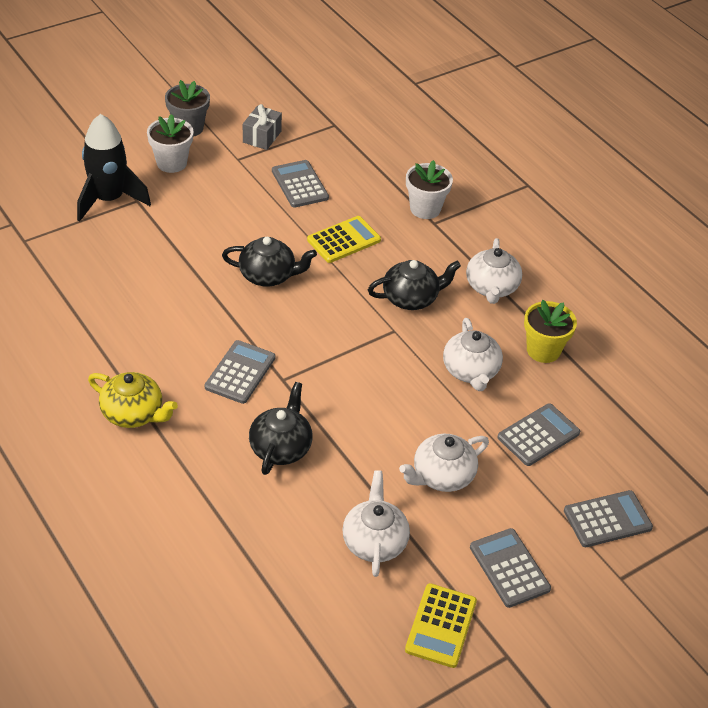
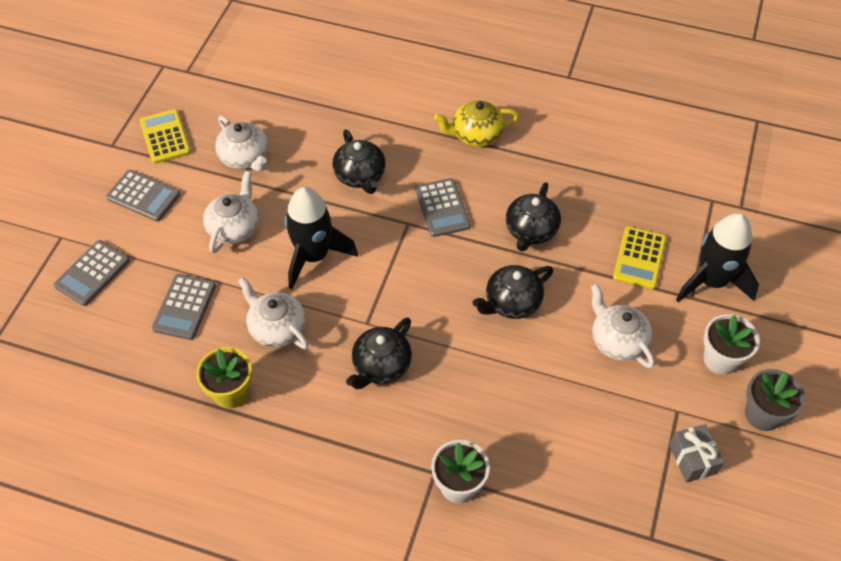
camera: 145 degrees right, 10 degrees up
(190, 310) = (531, 231): none -> black teapot
(300, 184) = (594, 423): grey calculator -> none
(344, 240) = (492, 386): yellow calculator -> yellow calculator (639, 258)
(391, 405) = (314, 256): none -> black rocket
(491, 288) = (322, 430): white teapot -> white teapot (617, 340)

